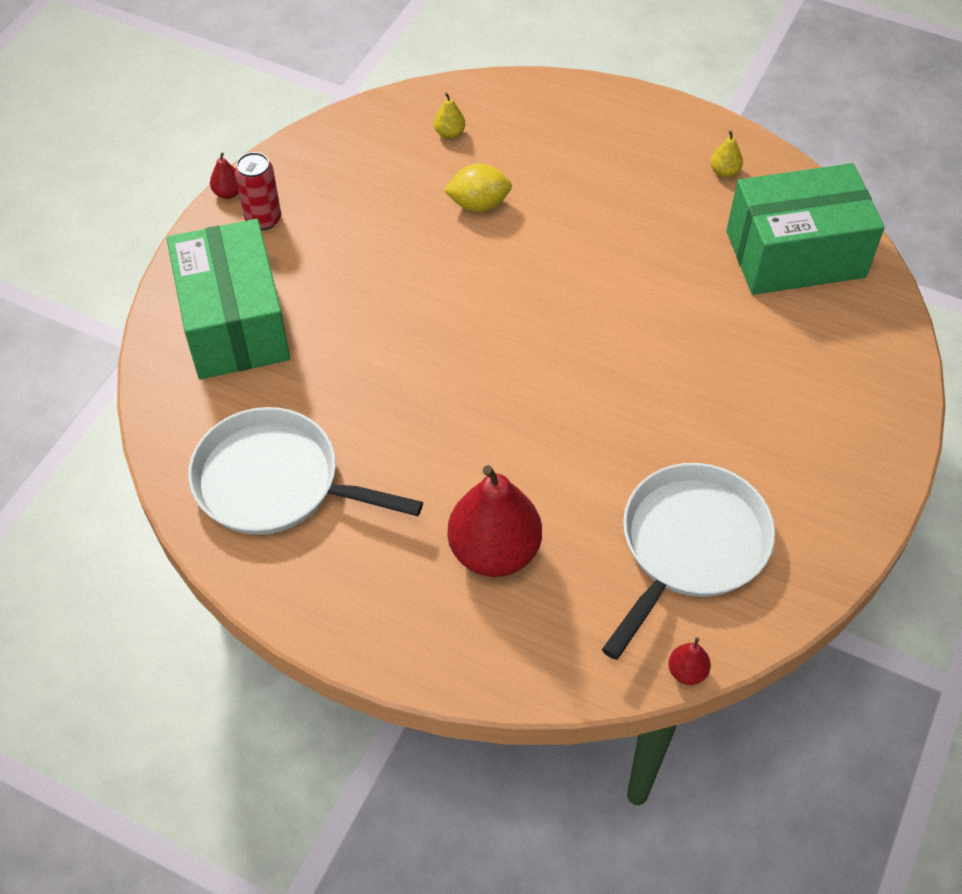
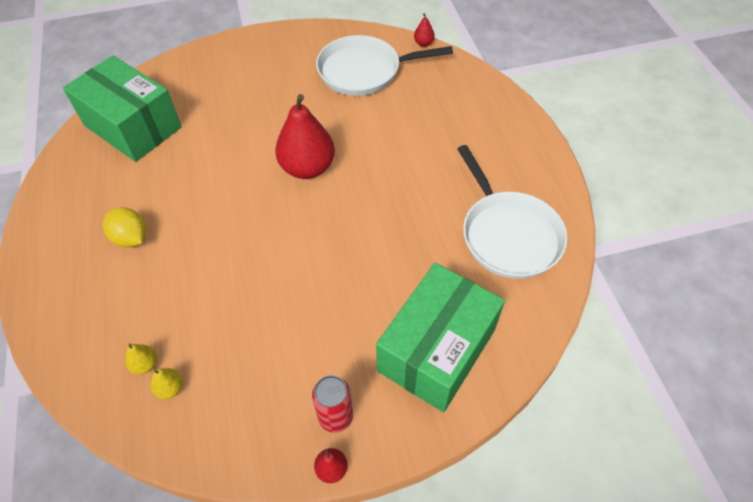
camera: 130 degrees left, 0 degrees up
(478, 204) = (209, 294): yellow lemon -> yellow lemon (131, 238)
(494, 551) = (441, 127): red pear -> red pear (307, 168)
(724, 172) = (78, 190): yellow pear -> yellow pear (170, 388)

